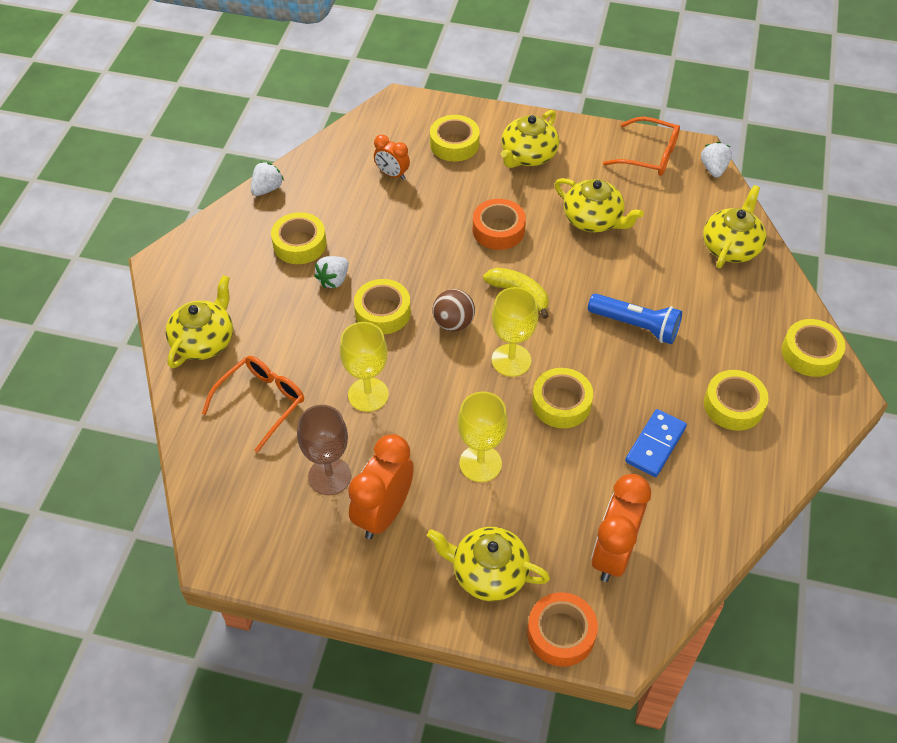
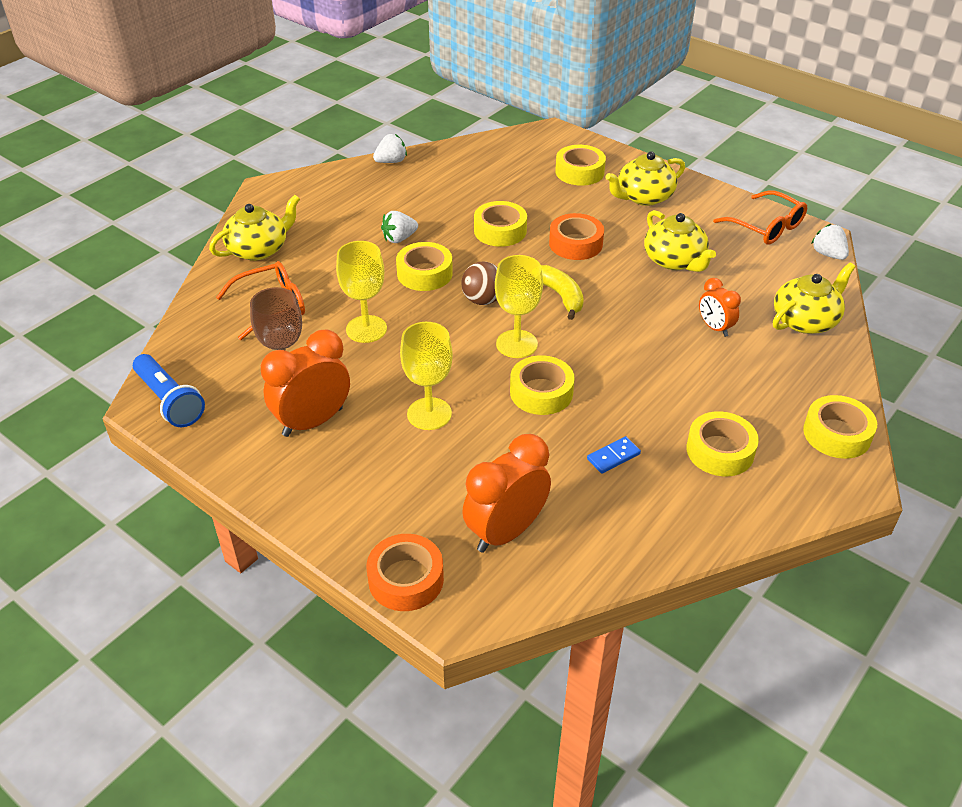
camera: 25 degrees right, 10 degrees down
(299, 244) = (389, 206): yellow tape -> yellow tape (500, 231)
(392, 174) = (507, 179): orange clock -> orange clock (714, 328)
(488, 573) = (372, 503): yellow teapot -> none
(635, 325) = (660, 354): blue flashlight -> blue flashlight (169, 401)
(655, 445) = (613, 457): blue domino -> blue domino, size x0.64
(713, 169) = (828, 254): white strawberry -> white strawberry turned 60 degrees counterclockwise

